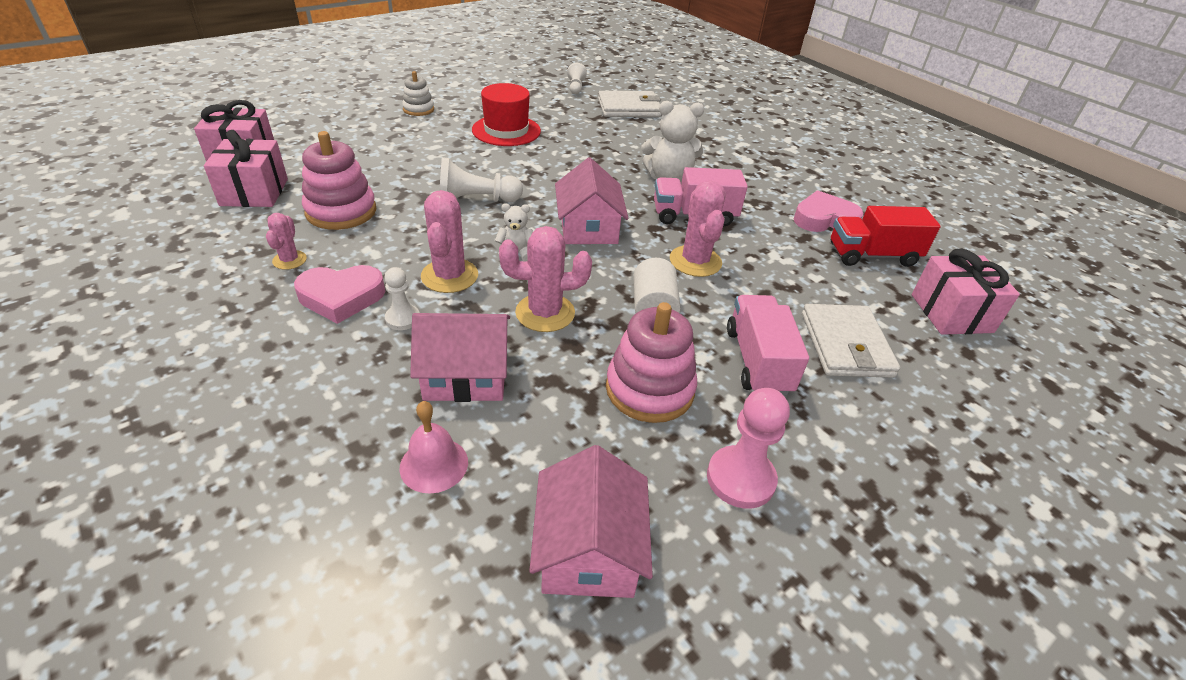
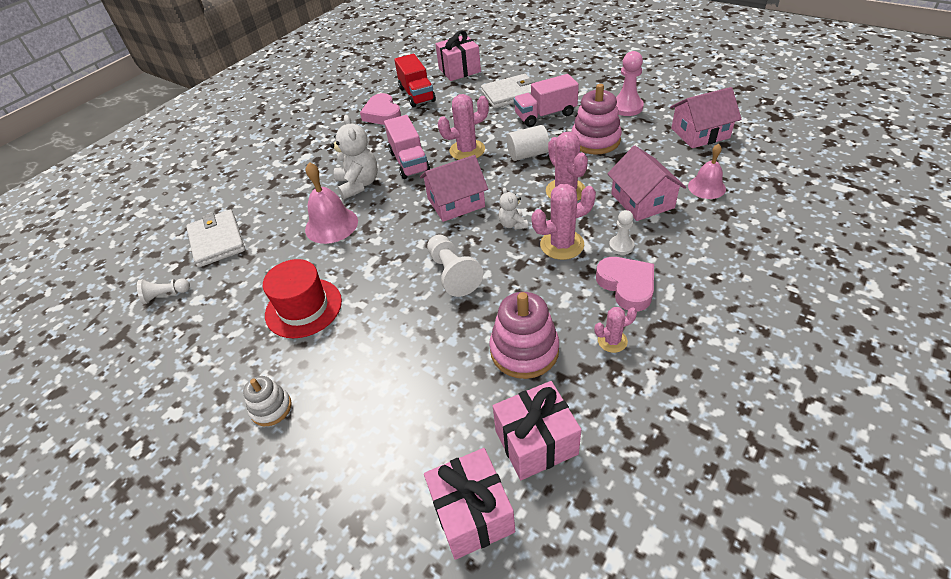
camera: 100 degrees left, 5 degrees up
(608, 156) = (331, 225): none -> pink bell

